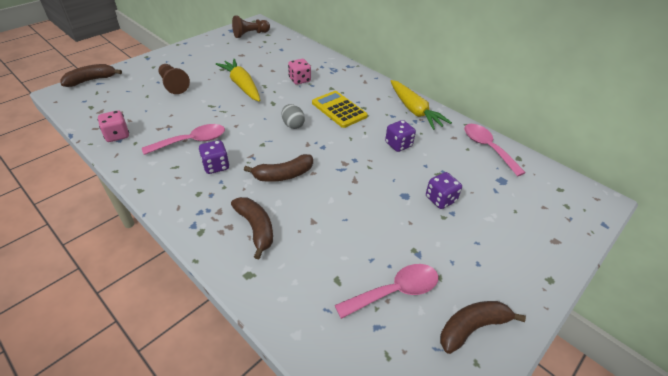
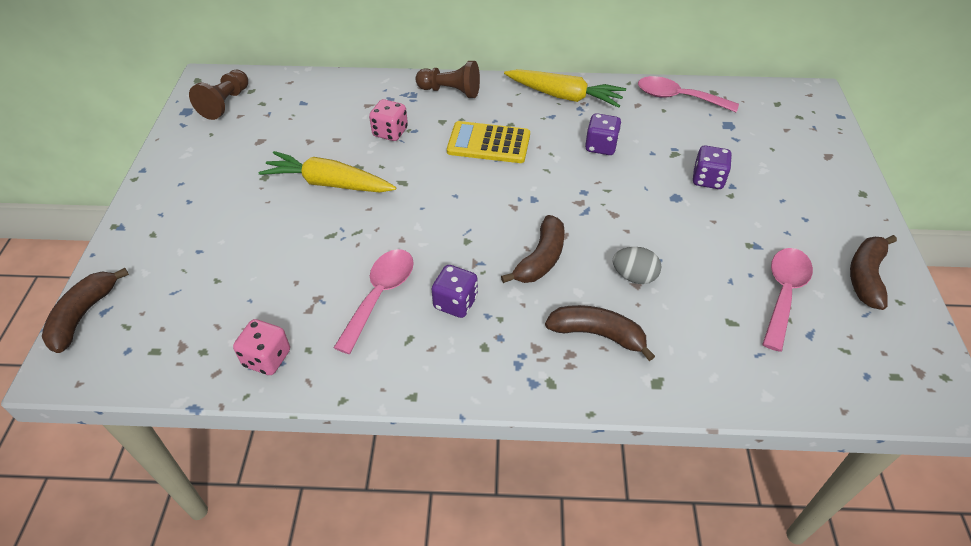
camera: 40 degrees left, 5 degrees up
(173, 85) = (231, 241): brown pawn -> brown pawn (451, 91)
(293, 125) = (466, 194): grey egg -> grey egg (634, 276)

